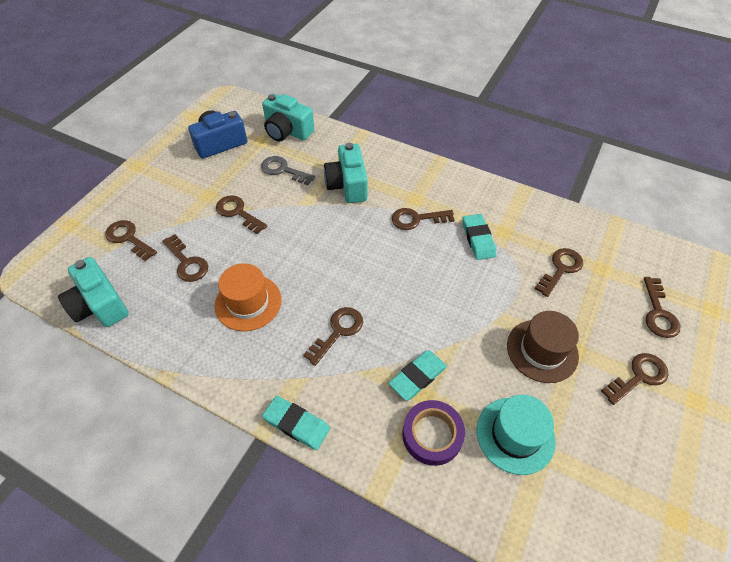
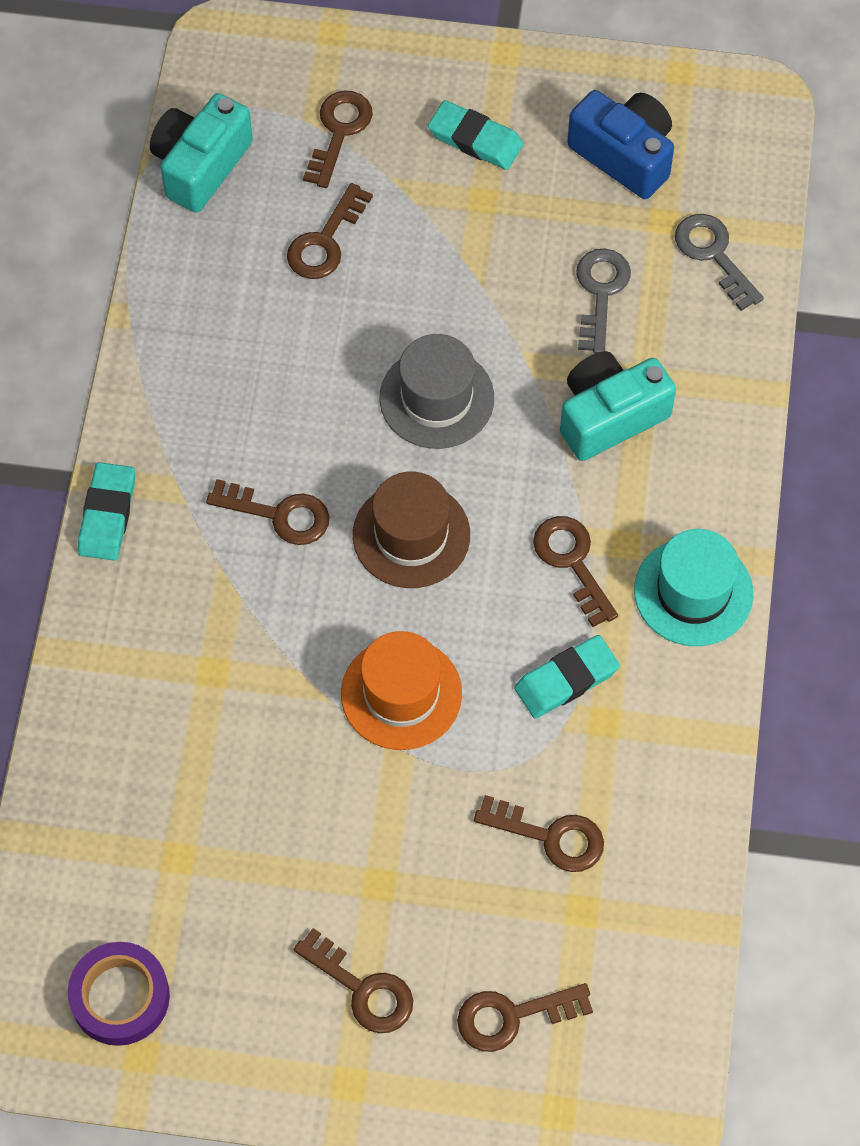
camera: 70 degrees right, 10 degrees up
(238, 212) = (463, 265): brown key -> none
(248, 302) = (283, 365): orange hat -> orange hat (401, 694)
(287, 131) = (713, 255): turquoise camera -> grey key
(304, 243) = (436, 398): none -> grey hat
(417, 376) = (241, 654): turquoise eraser -> turquoise eraser (475, 139)
(432, 434) = (153, 699): purple tape -> purple tape (120, 997)
(515, 435) = (193, 814): turquoise hat -> turquoise hat (693, 592)
(542, 350) = (358, 830): brown hat -> brown hat (411, 535)

